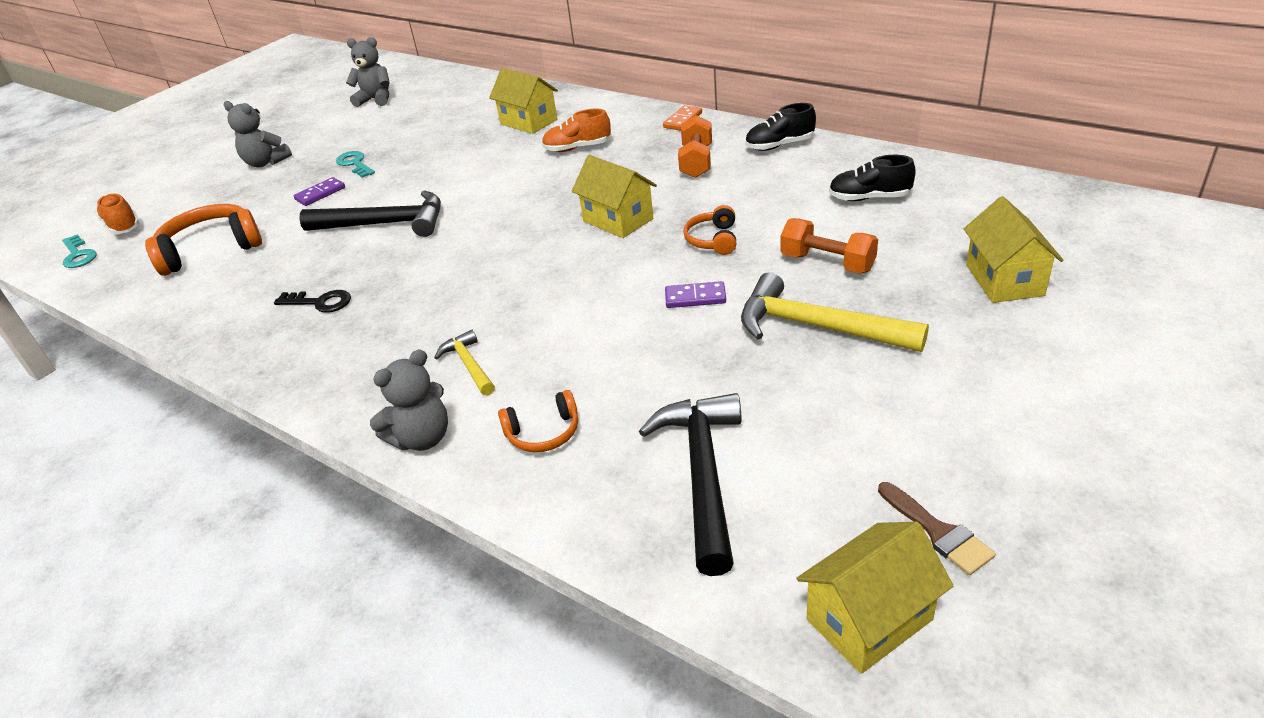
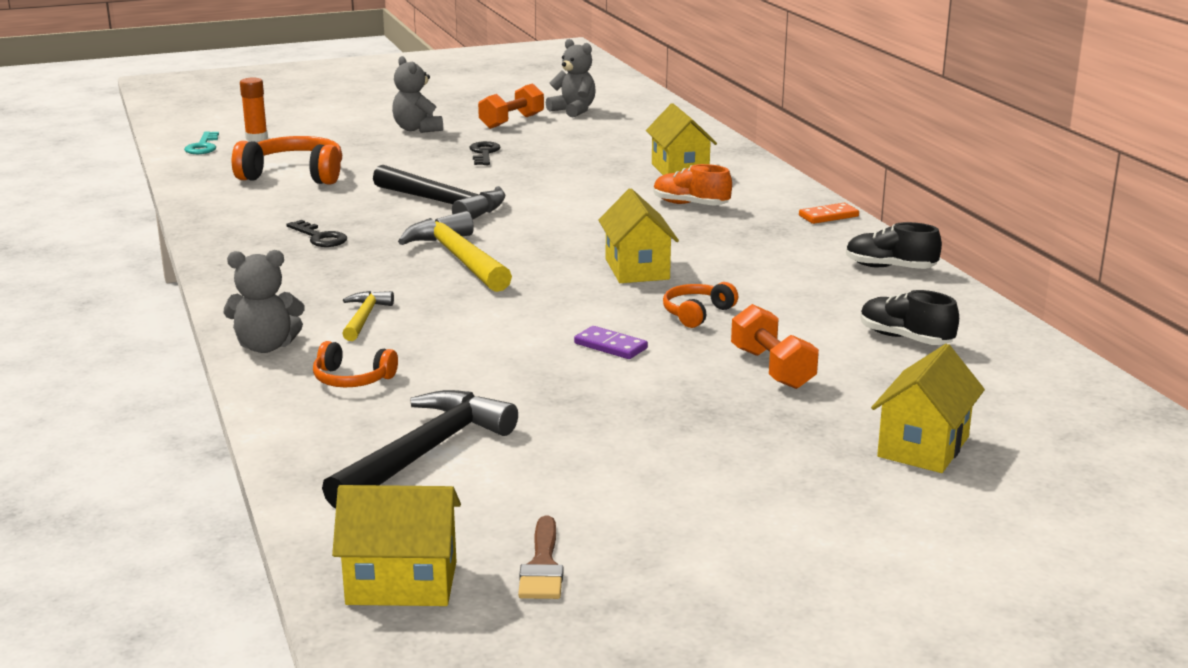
camera: 30 degrees right, 15 degrees down
(123, 226) = (256, 138): orange shoe -> orange glue stick
(320, 194) = (426, 165): purple domino -> none
(355, 164) = (484, 153): turquoise key -> black key
(696, 161) = (784, 252): orange dumbbell -> orange dumbbell (511, 121)
(816, 327) = (679, 406): yellow hammer -> yellow hammer (459, 258)

